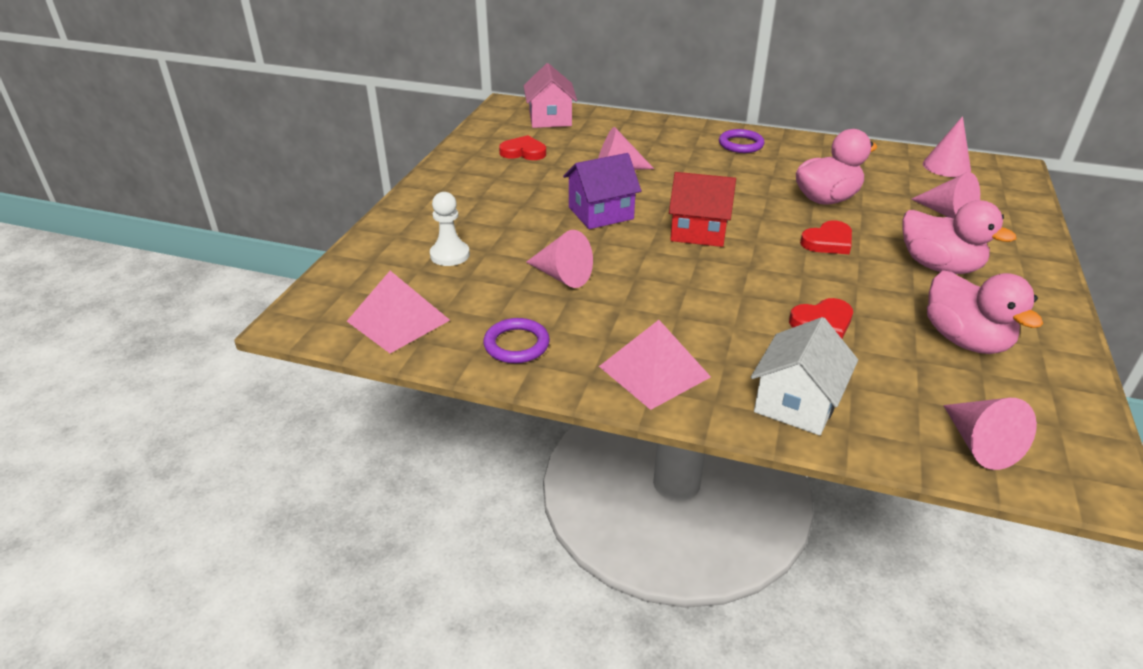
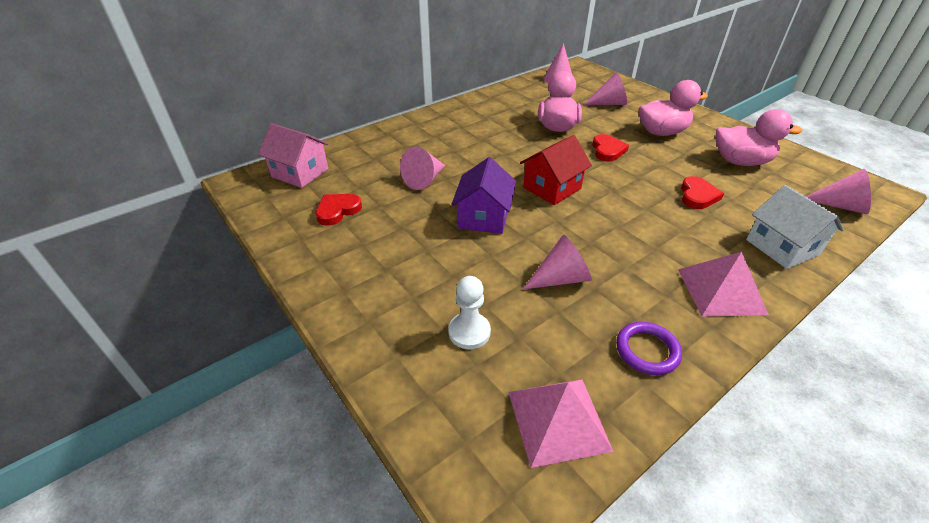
camera: 55 degrees left, 5 degrees up
(740, 144) = (454, 120): purple ring -> none

